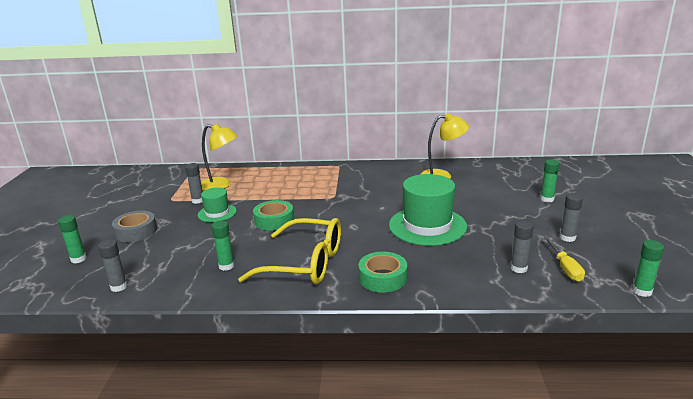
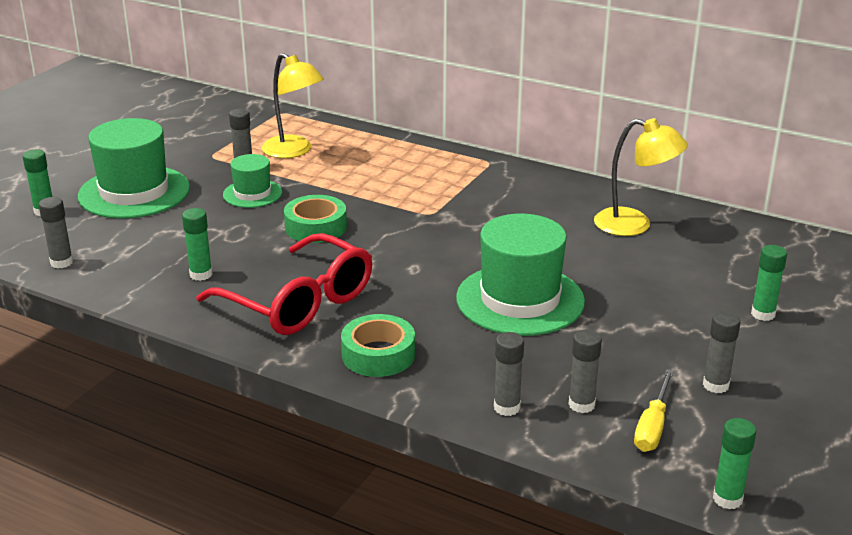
camera: 25 degrees right, 5 degrees up
(136, 231) = (134, 192): grey tape -> green hat
(305, 263) = (299, 302): yellow glasses -> red glasses
(484, 283) = (506, 407): none -> grey glue stick

